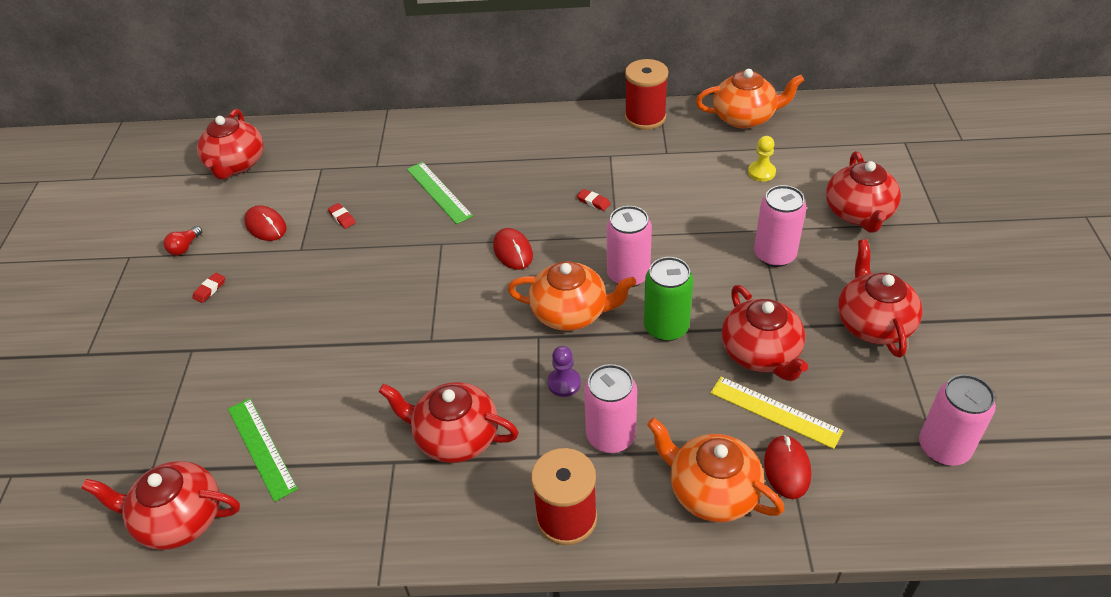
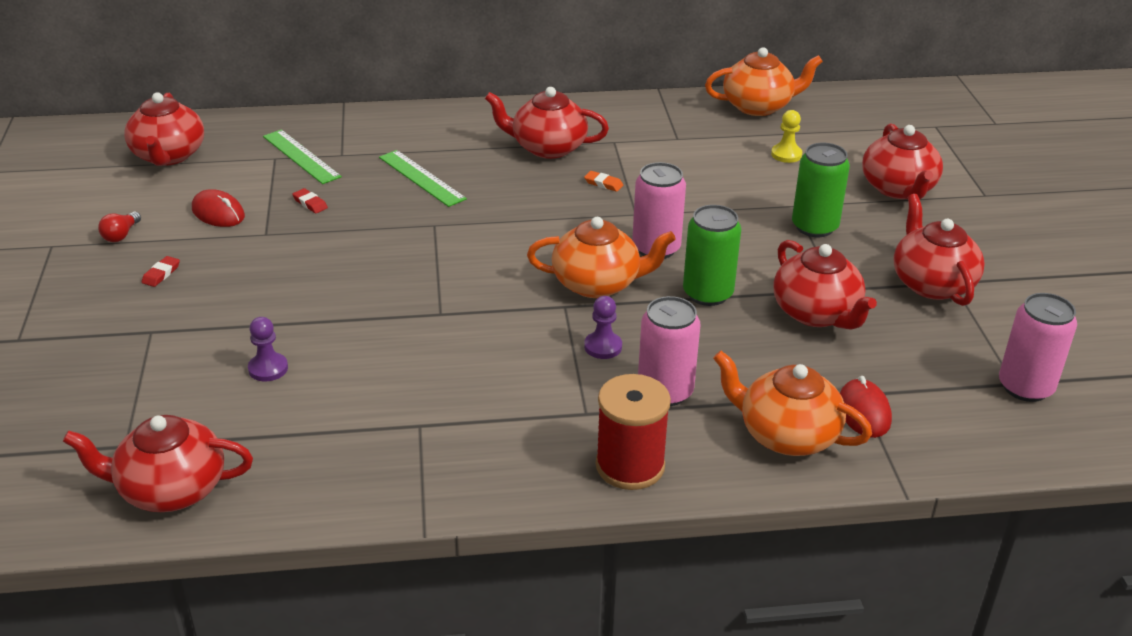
camera: 10 degrees left, 10 degrees down
(262, 448) = (258, 419): green ruler -> green ruler (301, 156)
(279, 394) = (268, 368): none -> purple pawn
(455, 437) = (487, 400): red teapot -> red teapot (547, 148)
(513, 251) = (520, 230): red mouse -> none
(593, 202) = (603, 183): red eraser -> orange eraser
(645, 117) = (647, 107): red spool -> none
(774, 255) = (814, 227): pink can -> green can
(775, 411) = (841, 363): yellow ruler -> none

